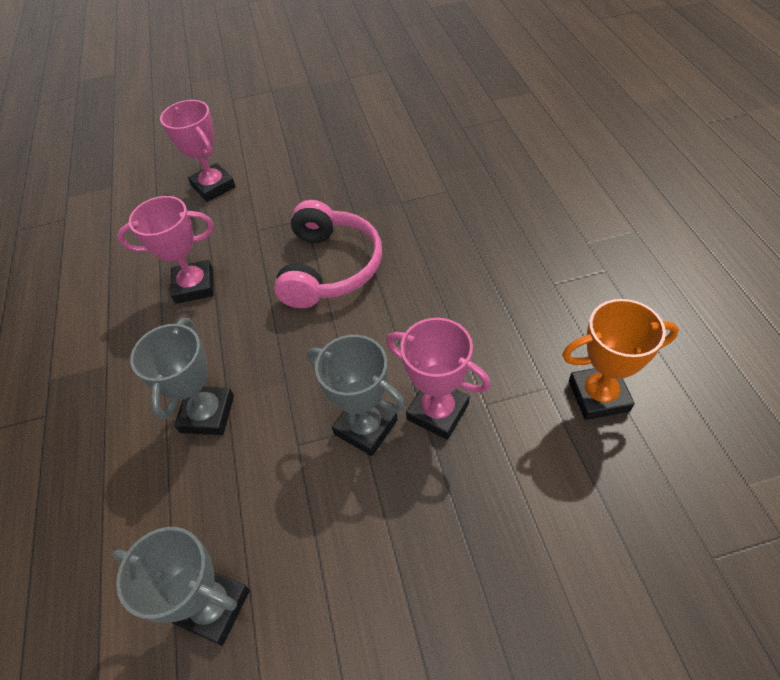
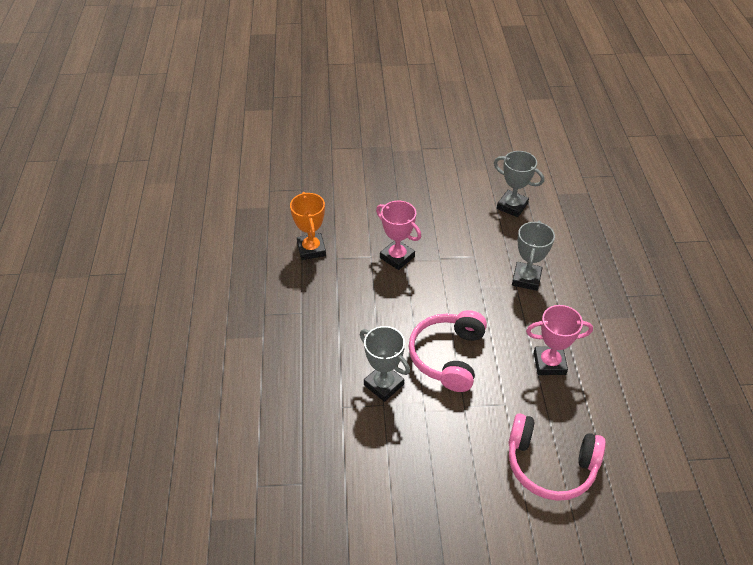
camera: 175 degrees left, 5 degrees down
(213, 186) = (550, 465): pink trophy -> pink headphones
(365, 427) = (437, 257): grey trophy -> grey trophy (383, 384)
(598, 396) = (311, 249): orange trophy -> orange trophy turned 75 degrees clockwise

